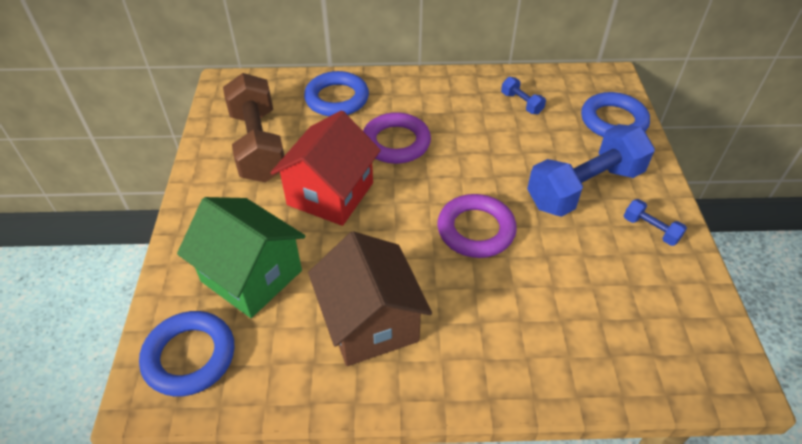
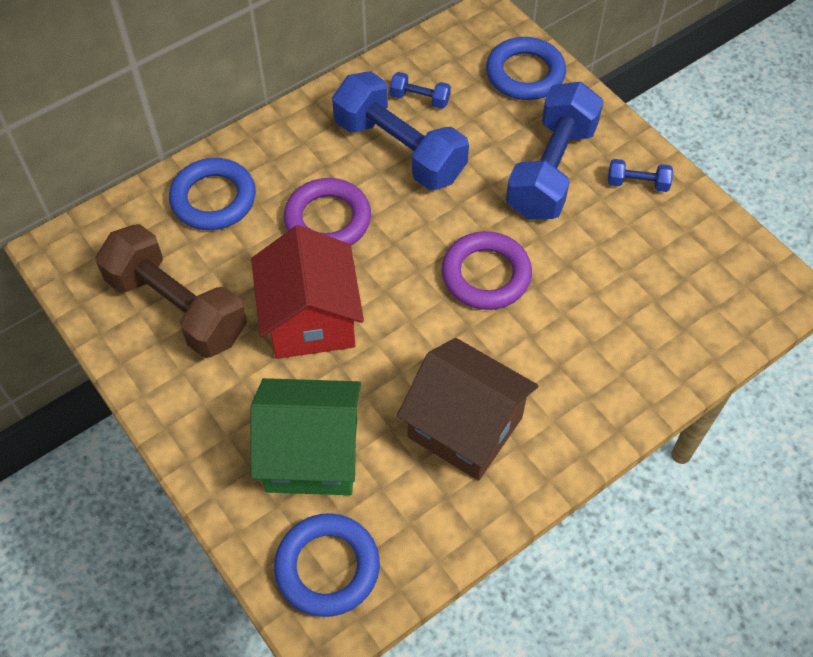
camera: 35 degrees left, 10 degrees up
(481, 125) = (399, 150): none -> blue dumbbell

